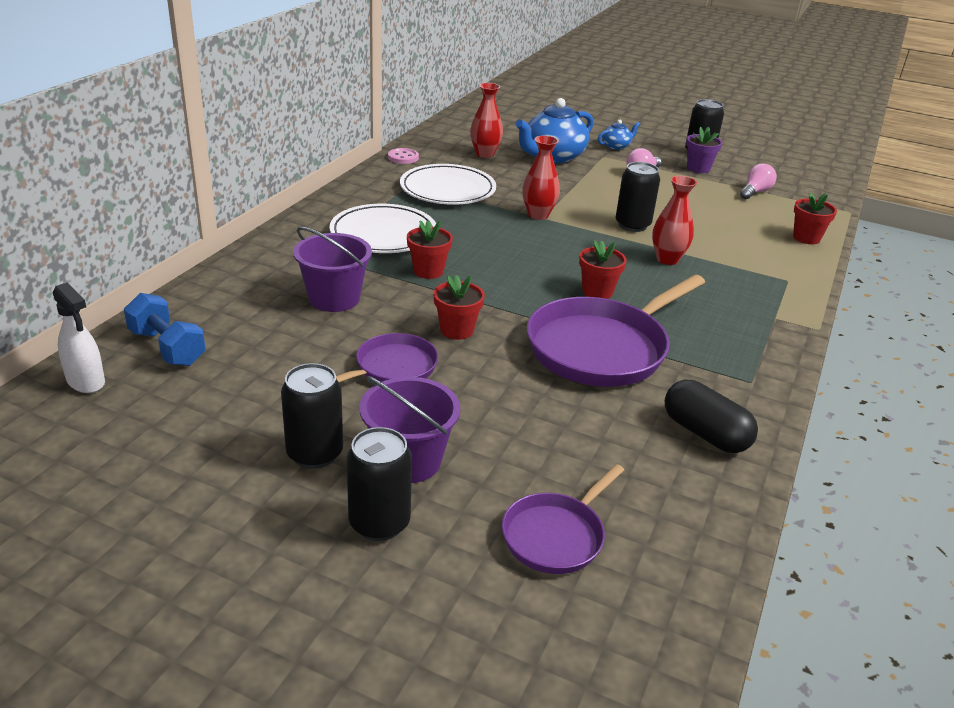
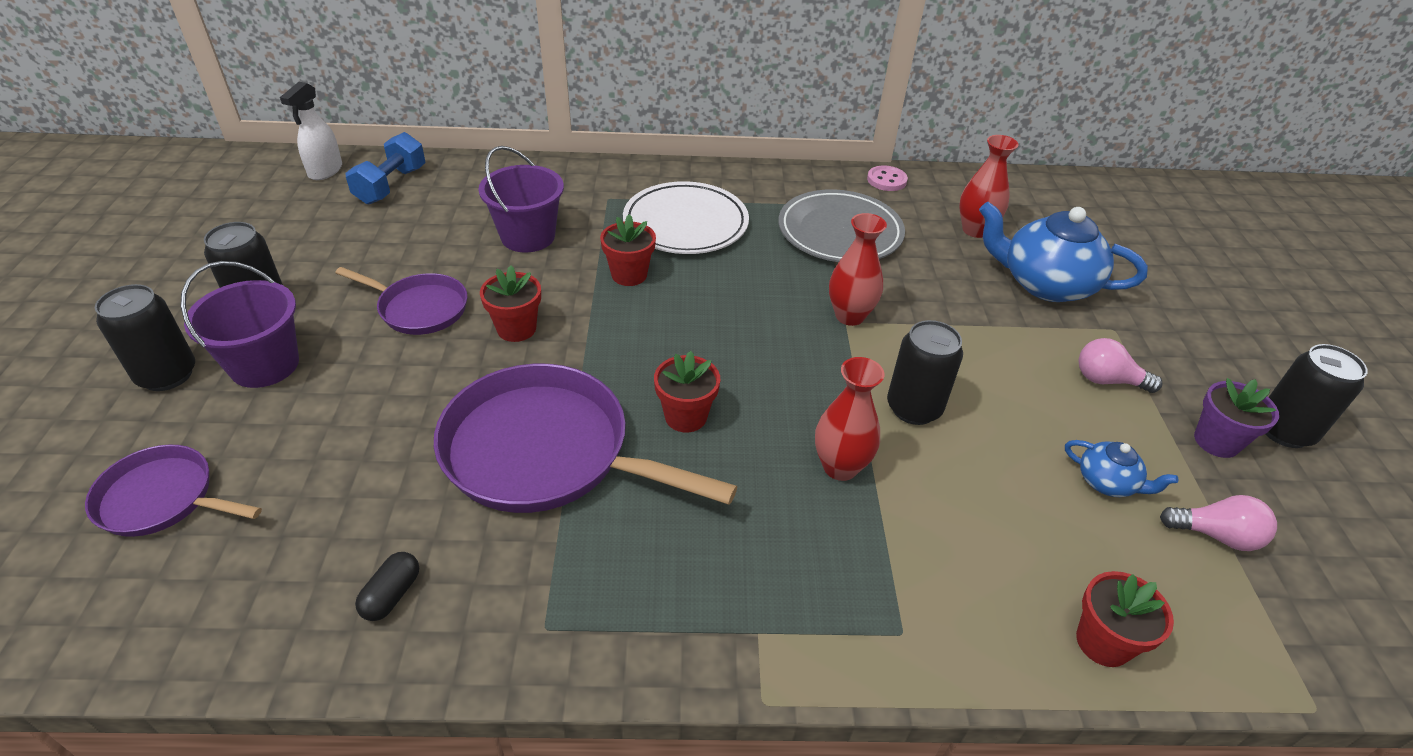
camera: 65 degrees right, 10 degrees up
(447, 190) = (840, 232): white plate -> grey plate
(616, 146) = (1170, 333): blue teapot -> blue teapot (1107, 482)
(705, 433) = (392, 595): black capsule -> black capsule, size x0.55

